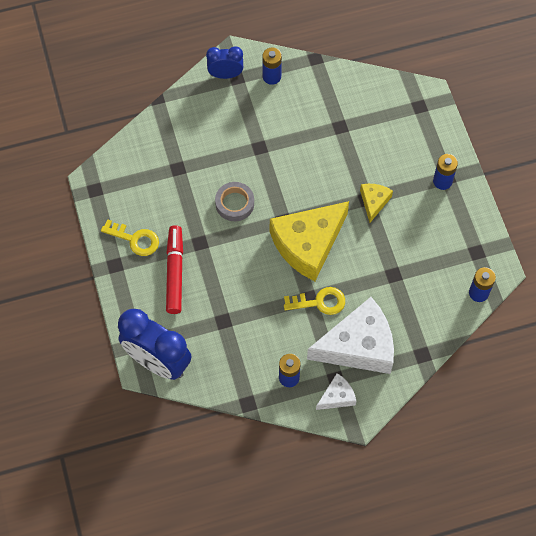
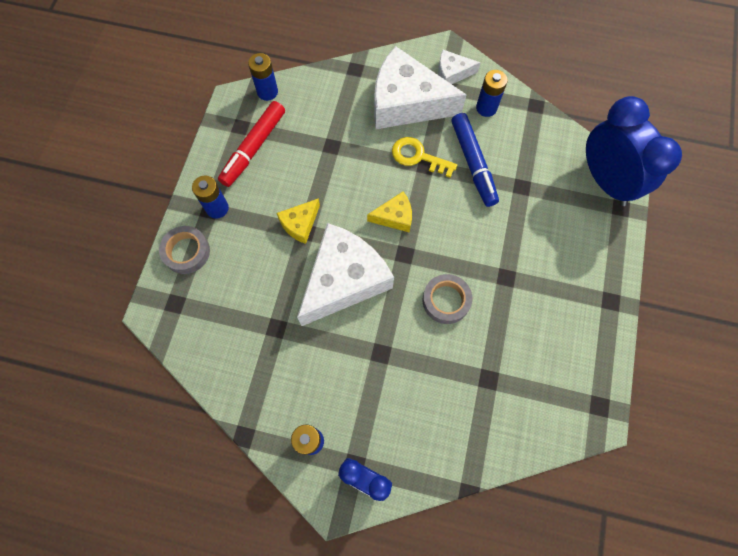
camera: 150 degrees left, 5 degrees up
(135, 239) = (576, 318): yellow key -> none
(174, 273) = (549, 259): red marker -> red marker (254, 148)
(272, 320) = (473, 163): none -> blue marker
(308, 244) = (394, 217): yellow cheese -> yellow cheese, size x0.47
(315, 180) = (344, 280): none -> white cheese
(439, 141) = (186, 252): none -> grey tape

